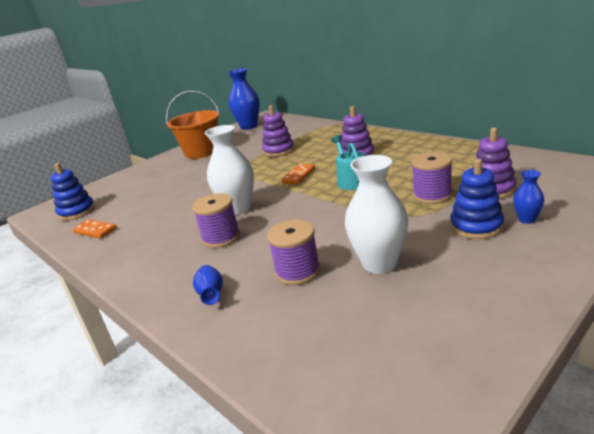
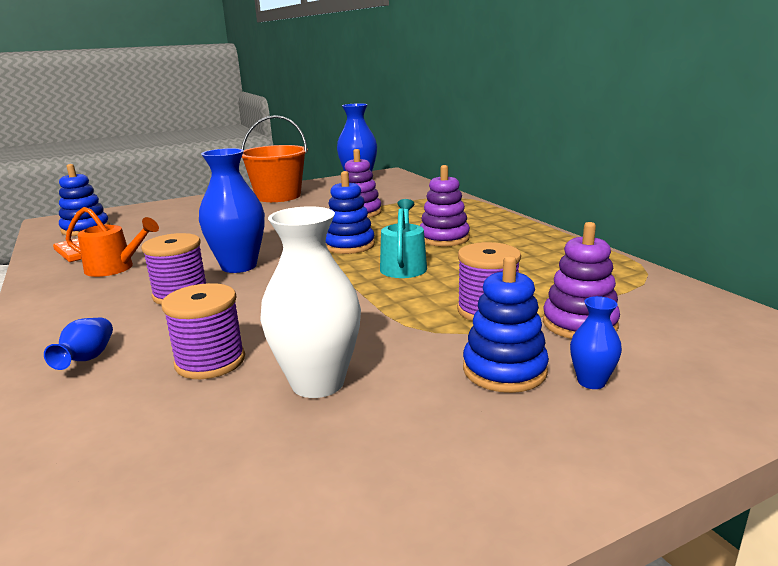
camera: 15 degrees right, 5 degrees down
(145, 233) = (115, 268): none -> orange watering can
(238, 208) = (239, 266): white vase -> blue vase
(298, 175) = (349, 245): orange domino -> blue stacking toy

